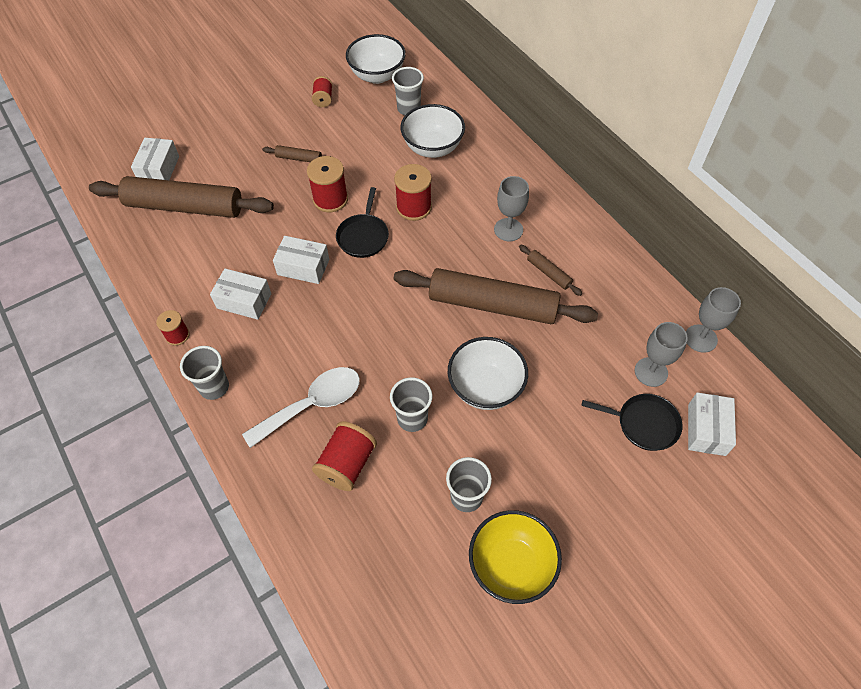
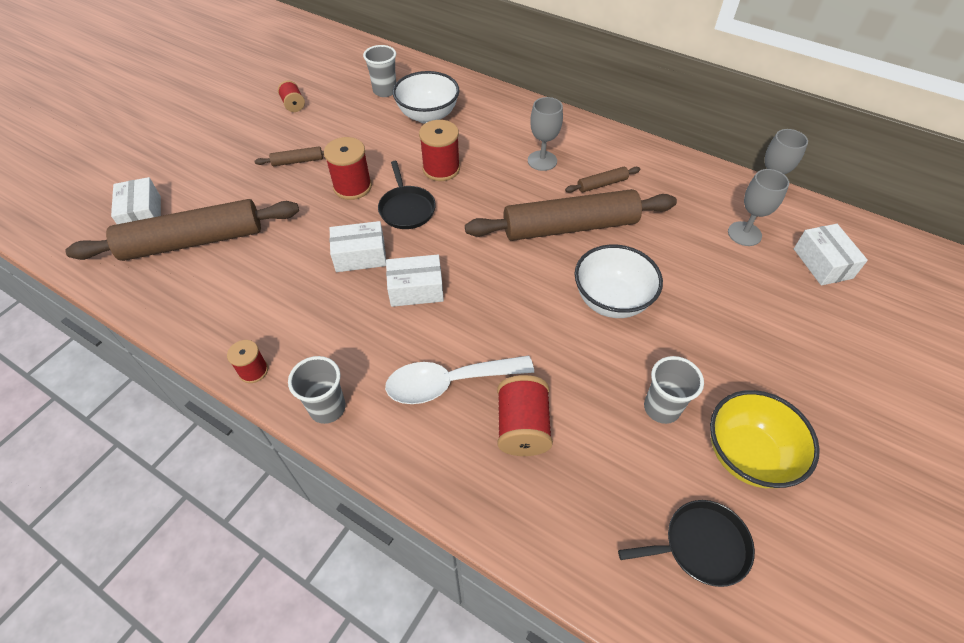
camera: 25 degrees left, 5 degrees down
(244, 301) = (313, 309): white box -> white box (416, 289)
(312, 404) = (449, 383): white spoon -> white spoon turned 135 degrees counterclockwise
(377, 75) = (337, 72): white bowl -> none
(412, 418) = (560, 356): grey cup -> none
(549, 273) = (602, 184): brown rolling pin -> brown rolling pin turned 45 degrees counterclockwise
(644, 424) = (770, 278): black pan -> black pan (701, 545)

